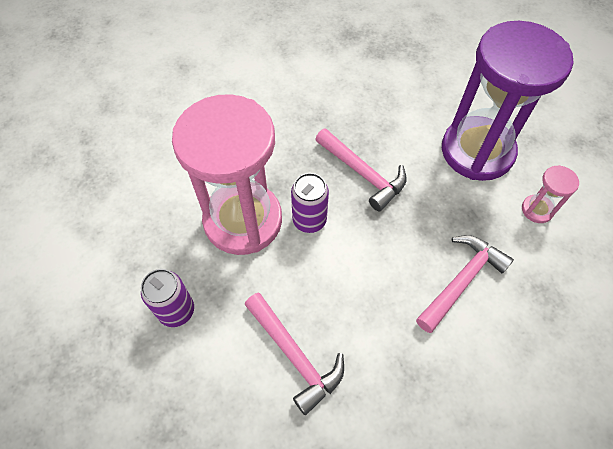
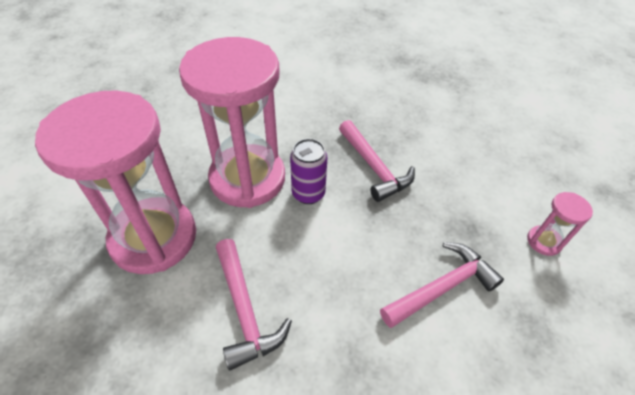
camera: 15 degrees right, 10 degrees down
(176, 311) = (154, 238): purple can -> pink hourglass
(477, 151) = (494, 174): purple hourglass -> none

